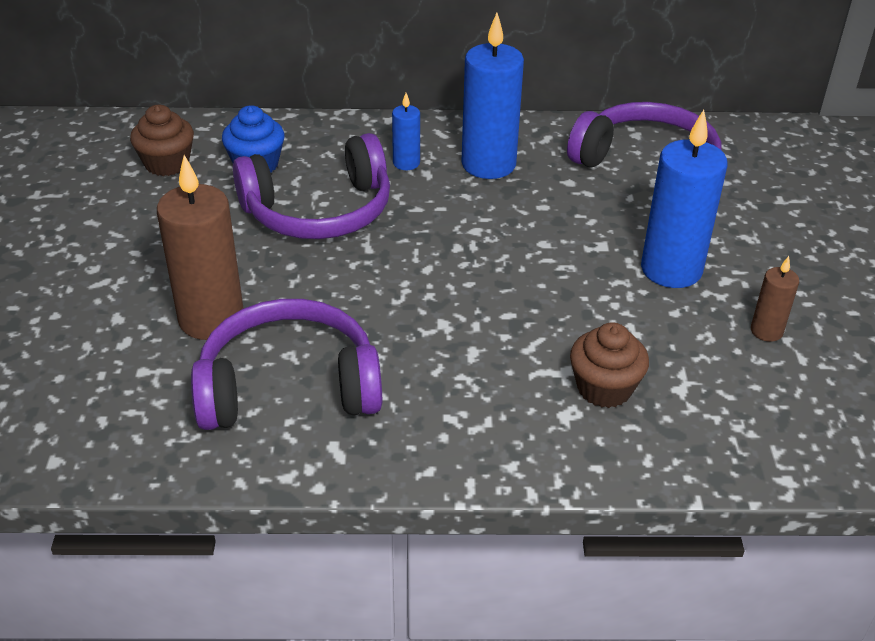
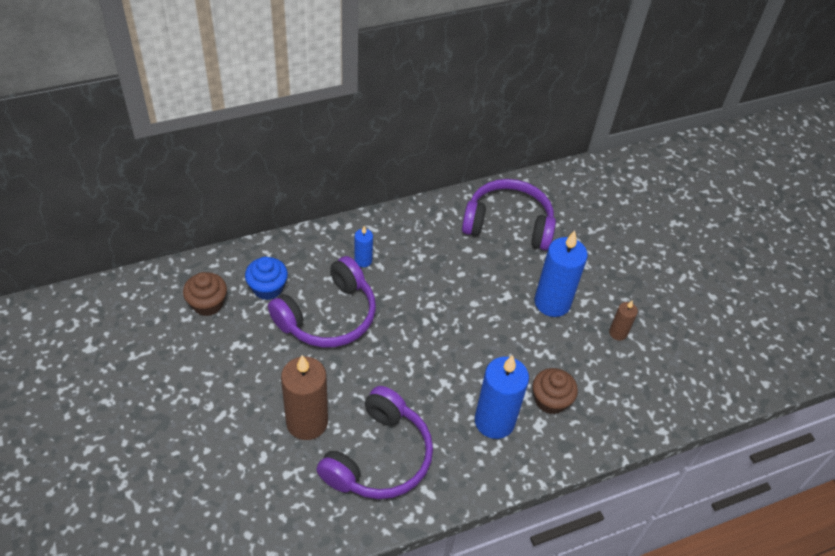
camera: 25 degrees left, 10 degrees up
(289, 387) = (379, 457): purple headphones -> purple headphones turned 150 degrees clockwise
(488, 164) = (414, 248): blue candle -> blue candle (494, 421)

